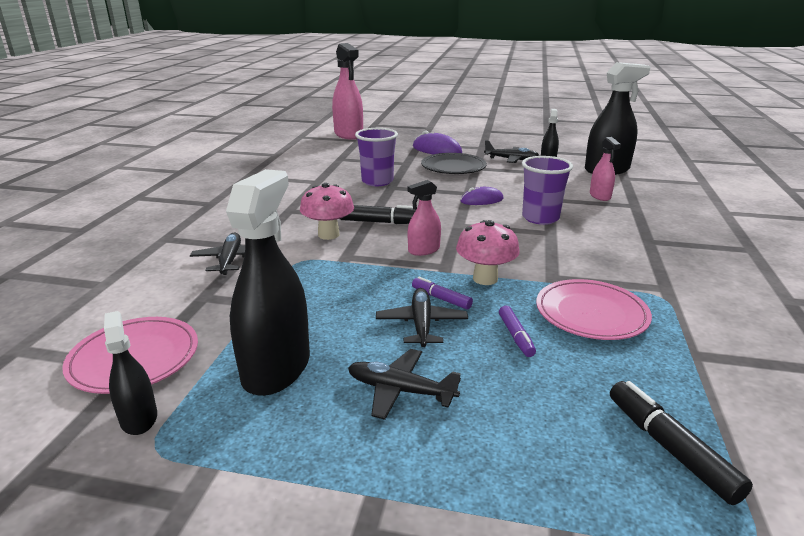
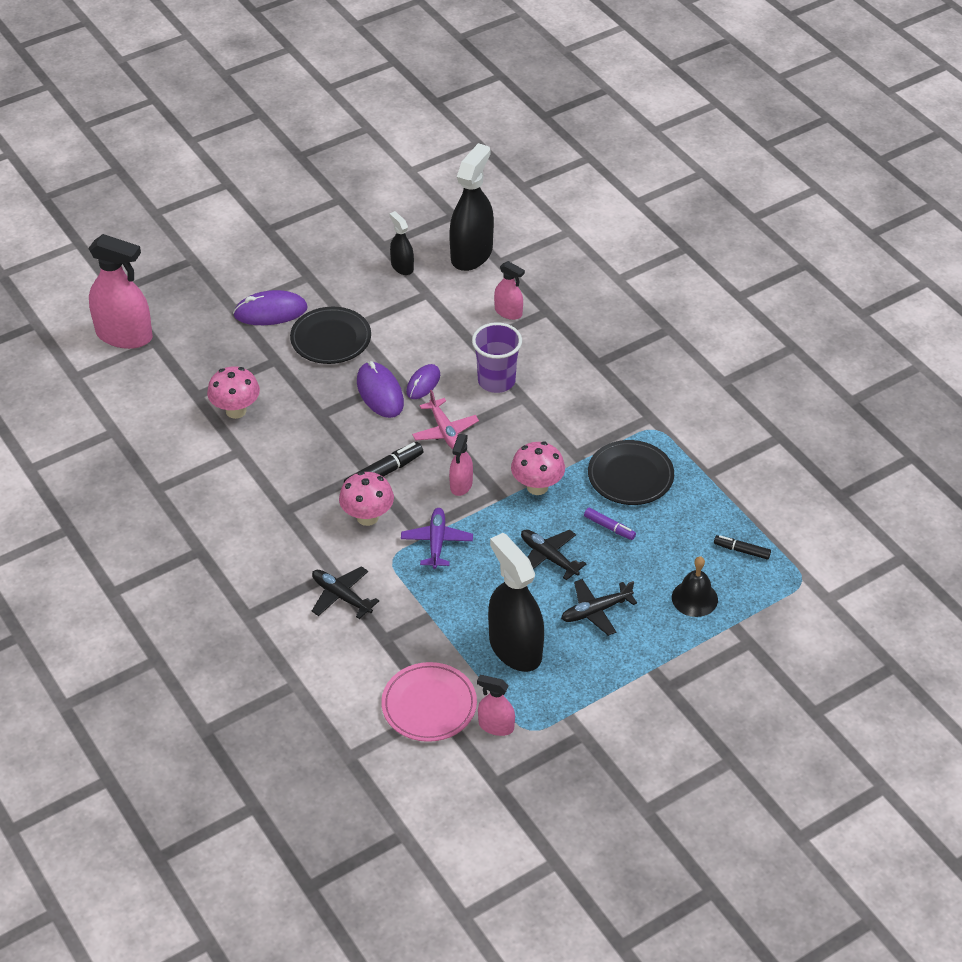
camera: 45 degrees left, 20 degrees up
(139, 418) = (496, 726): black spray bottle -> pink spray bottle
(347, 169) = (236, 411): none -> pink mushroom
(348, 268) = (437, 542): none -> purple plane
(377, 181) = (295, 413): purple cup -> none
(441, 299) = (533, 527): purple marker -> none
(445, 193) = (380, 392): none -> purple mouse
(459, 223) = (445, 431): none -> pink plane
(511, 159) = (367, 286): black plane -> none
(538, 456) = (694, 598): none -> black bell
(591, 314) = (630, 476): pink plate -> black plate
(670, 448) = (741, 550): black marker -> black marker, size x0.62

